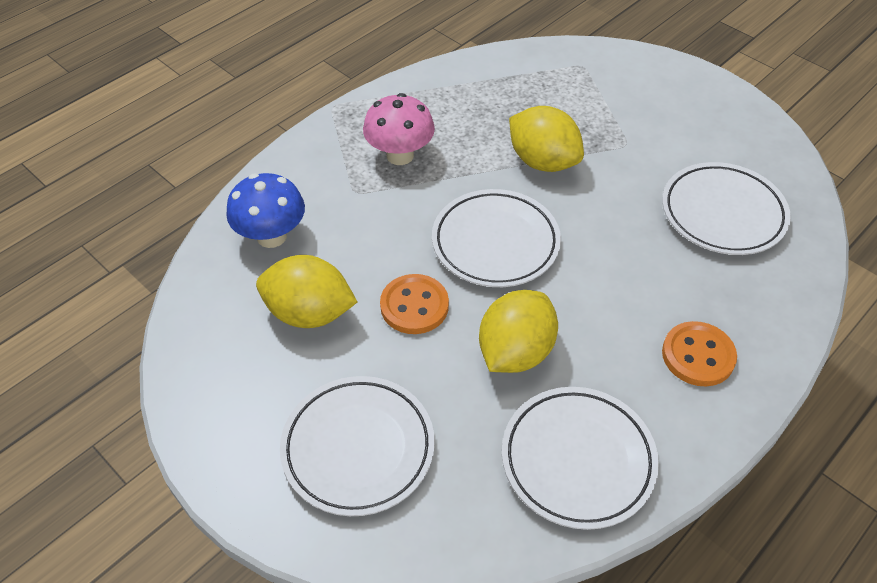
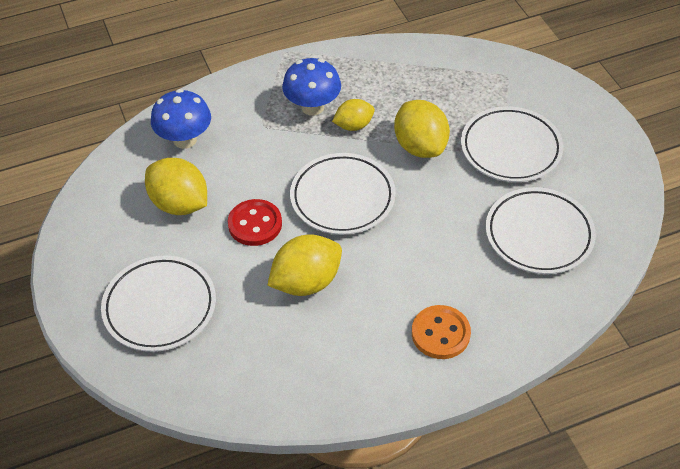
camera: 25 degrees right, 0 degrees up
(400, 155) = (312, 107): pink mushroom -> blue mushroom
(414, 306) = (255, 224): orange button -> red button
(458, 161) = (353, 125): none -> yellow lemon
(577, 460) = (302, 371): white plate -> white plate (510, 149)

